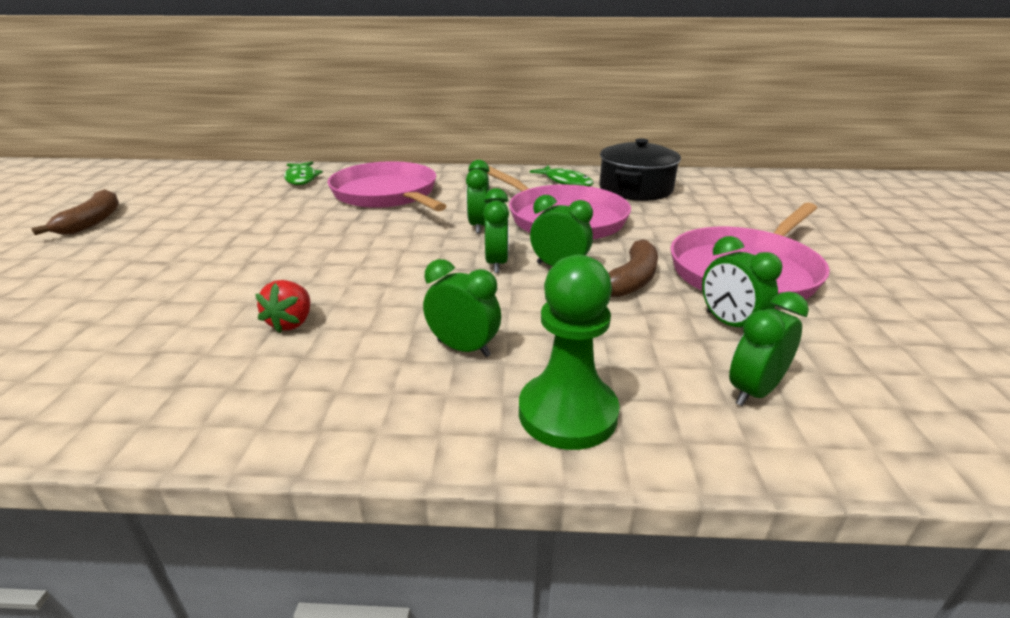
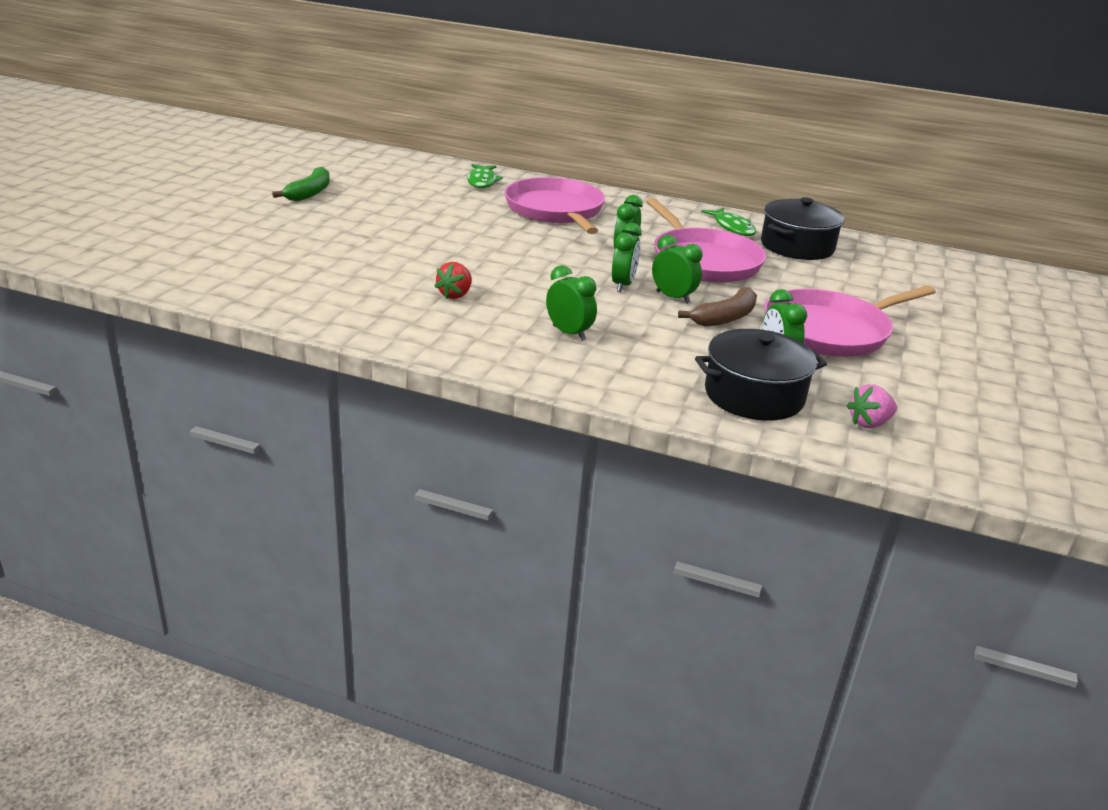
camera: 15 degrees right, 0 degrees up
(92, 222) = (309, 193): brown banana -> green banana
(567, 413) = (618, 379): green pawn -> none
(753, 391) = (754, 395): green clock -> black pot
(920, 398) = (869, 423): none -> pink strawberry

